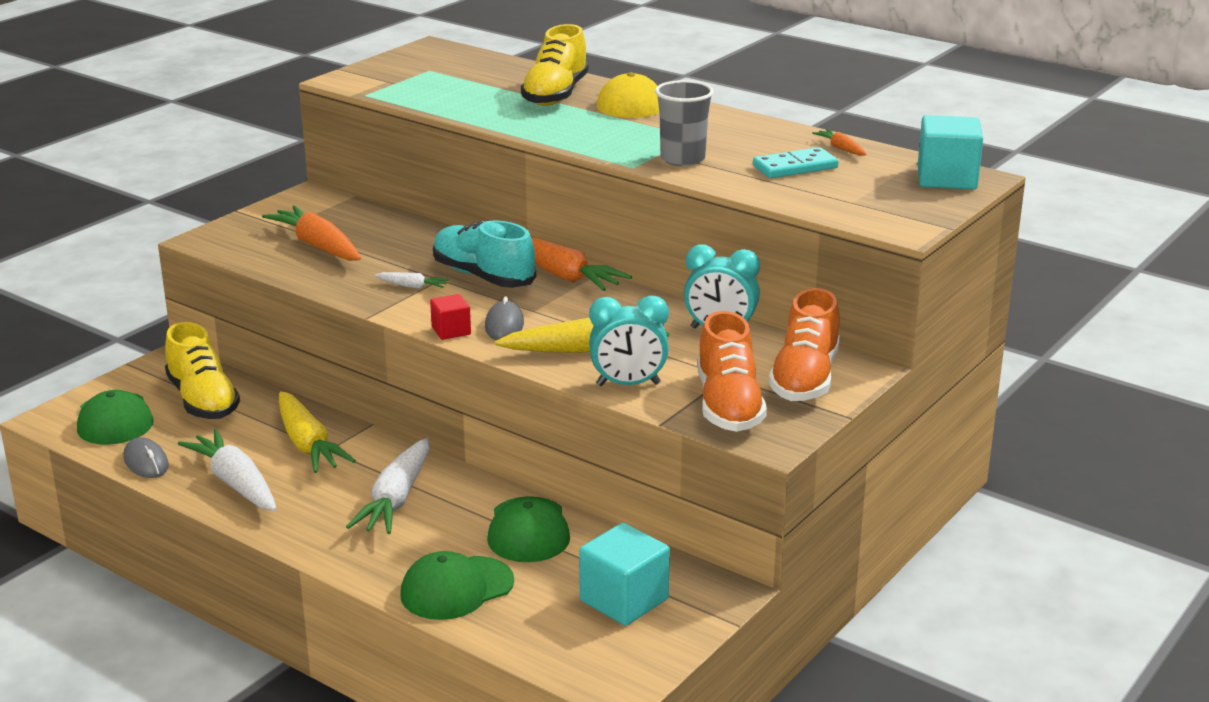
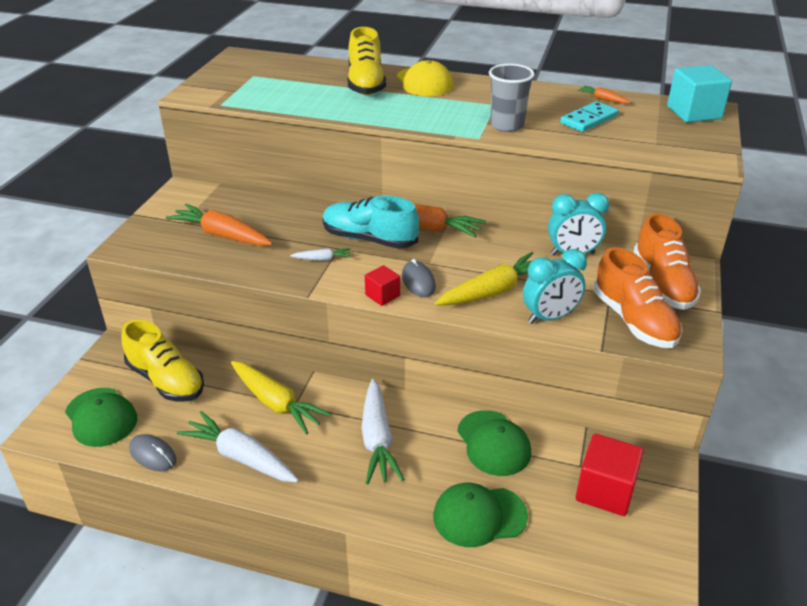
camera: 20 degrees left, 10 degrees up
(456, 588) = (479, 516): green cap -> green cap turned 45 degrees clockwise
(624, 600) = (605, 491): turquoise cube -> red cube

